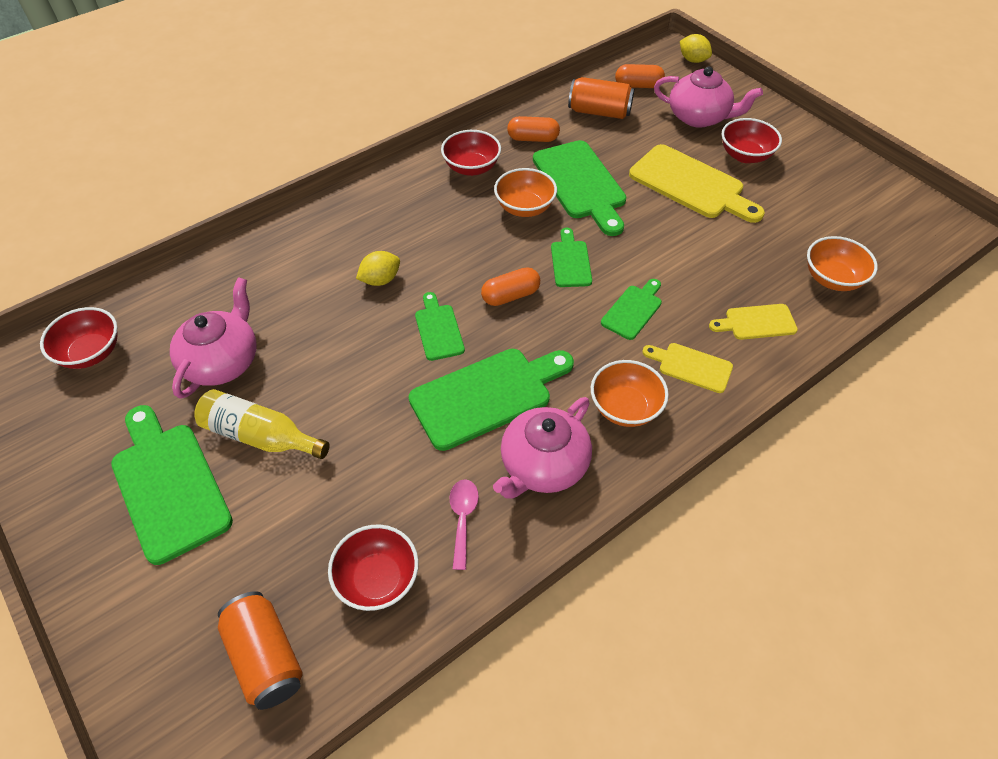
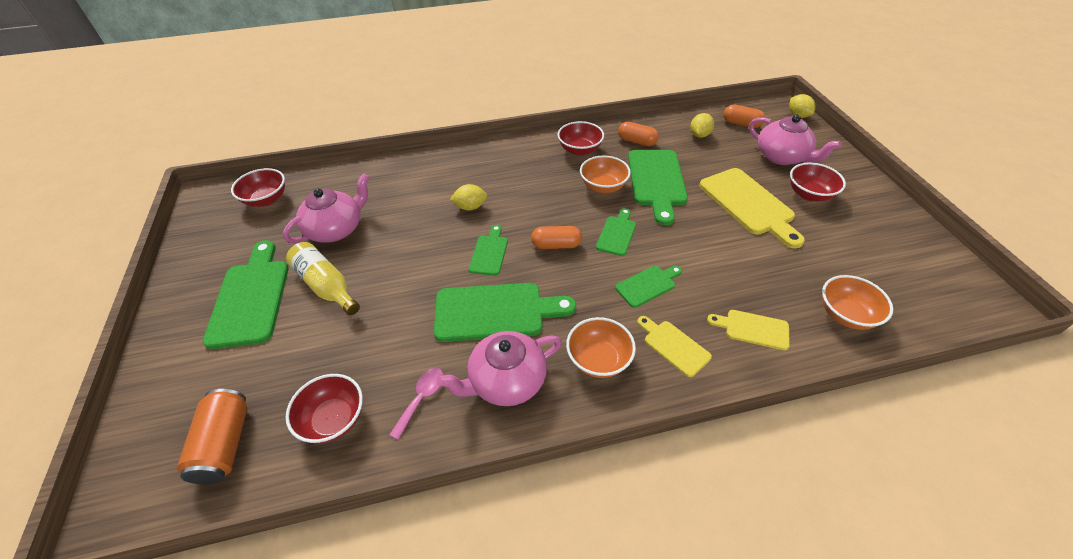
camera: 25 degrees right, 5 degrees down
(599, 112) = (699, 135): orange can -> yellow lemon

